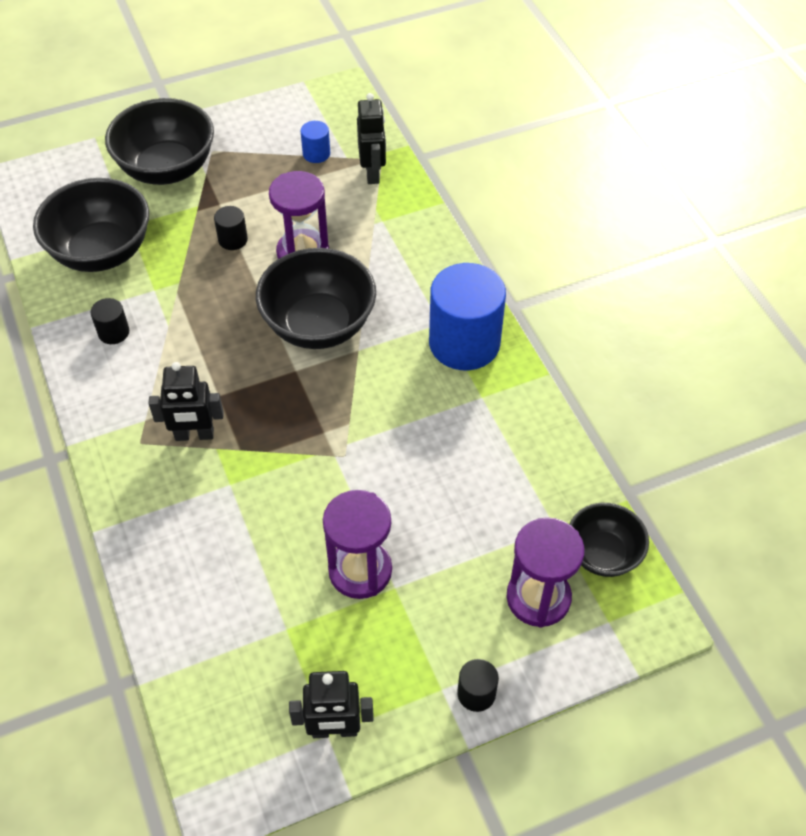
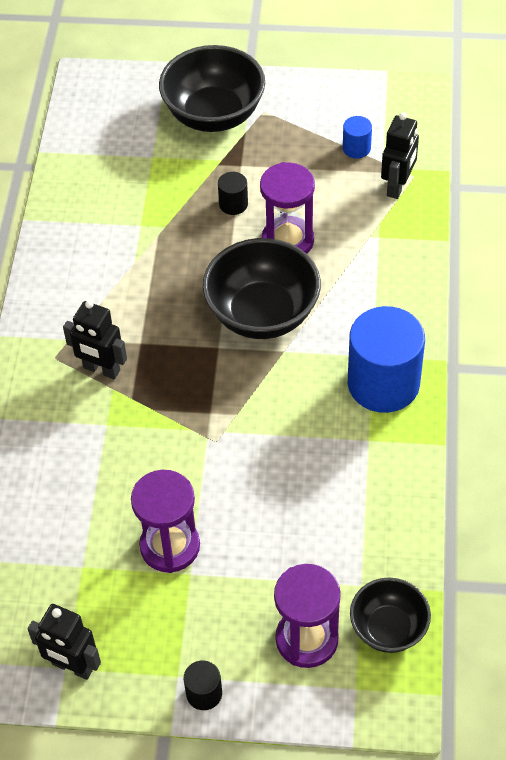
camera: 30 degrees right, 0 degrees up
(102, 252) = (115, 173): black bowl -> none
(113, 332) = (86, 251): black cylinder -> none

